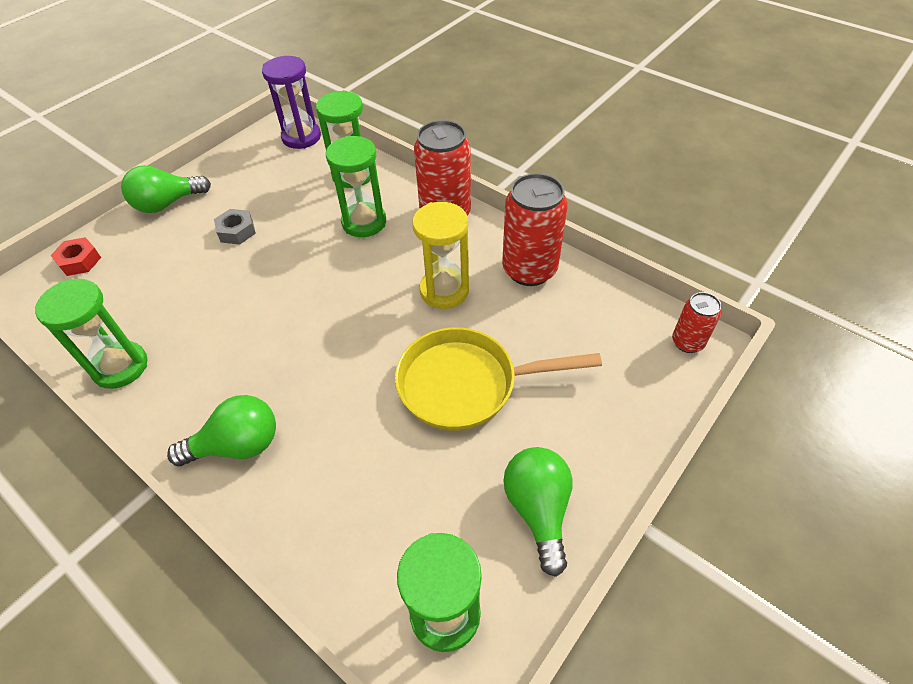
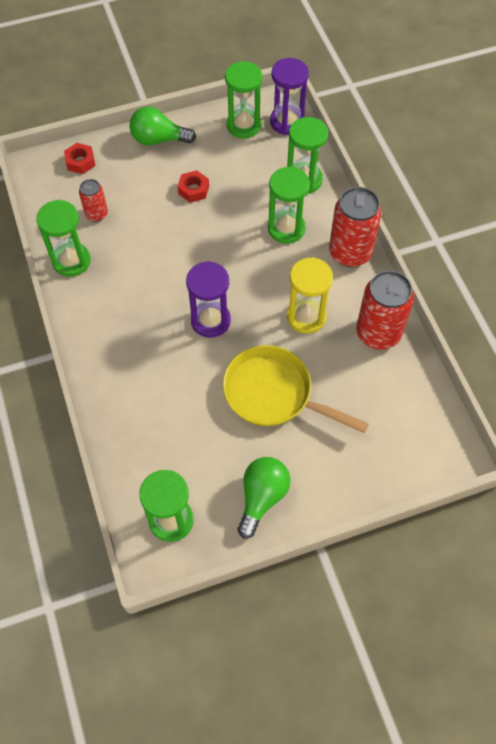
camera: 30 degrees right, 10 degrees up
(237, 231) = (193, 190): grey nut -> red nut
(237, 445) = (113, 355): green light bulb -> none
(257, 156) = (243, 125): none -> green hourglass
(339, 346) = (210, 320): none -> purple hourglass
(687, 342) = (447, 451): red can -> red can (96, 214)

